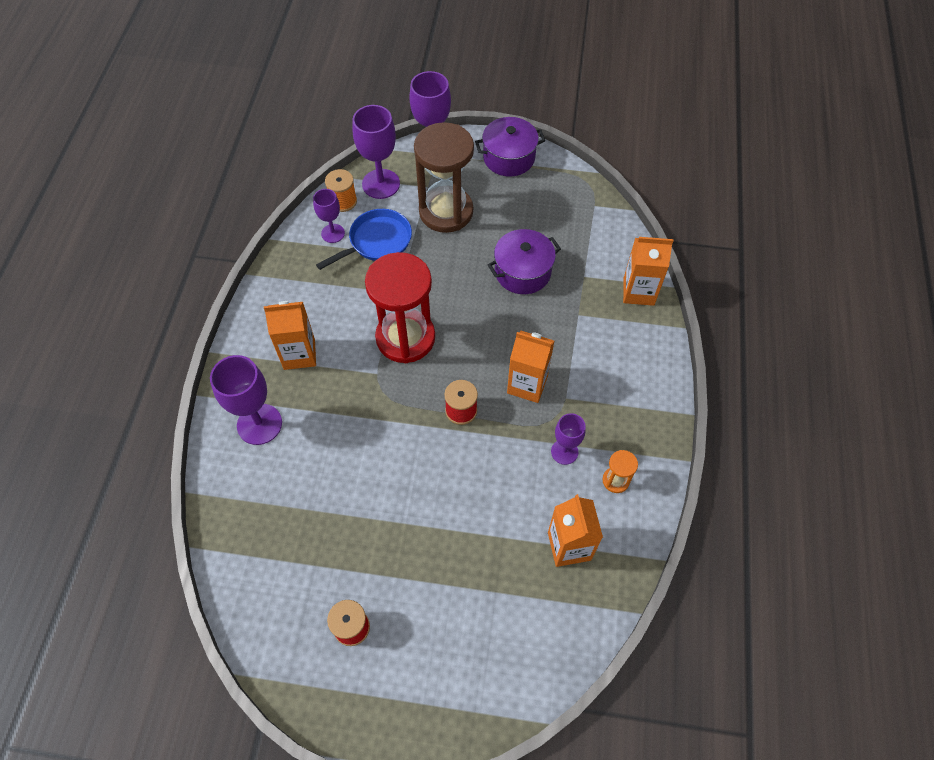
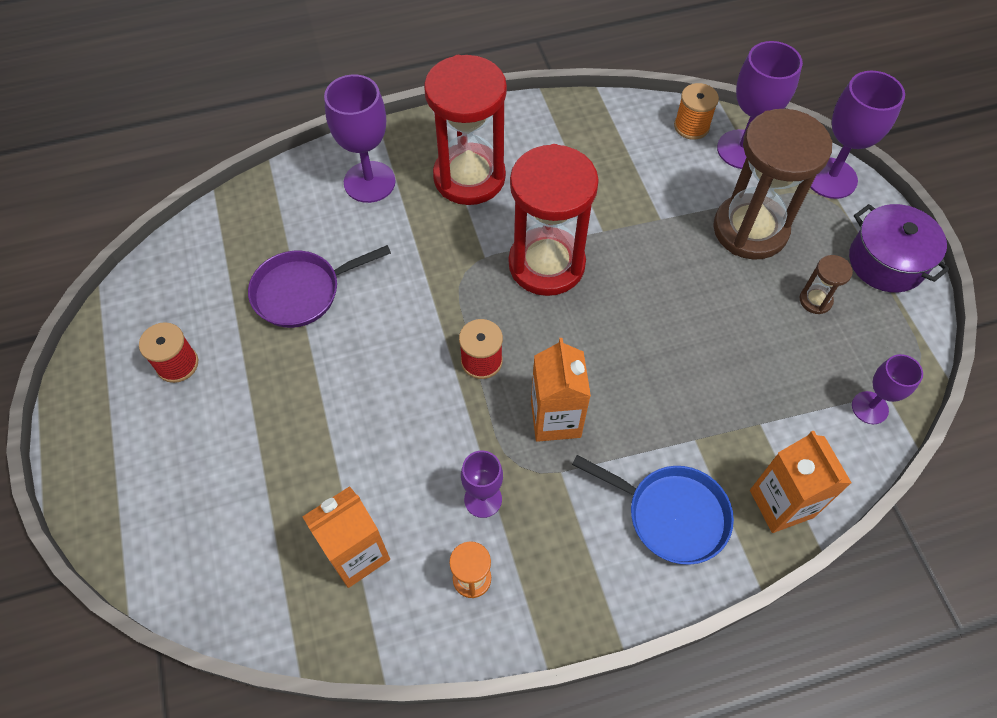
camera: 65 degrees right, 0 degrees up
(299, 354) = (469, 177): orange carton -> red hourglass
(333, 233) = (641, 136): purple goblet -> purple goblet (869, 408)
(336, 509) = (302, 292): none -> purple pan
(377, 241) = (658, 181): blue pan -> blue pan (671, 514)
(516, 206) = (815, 300): none -> brown hourglass
(522, 272) = (718, 348): purple pot -> none

